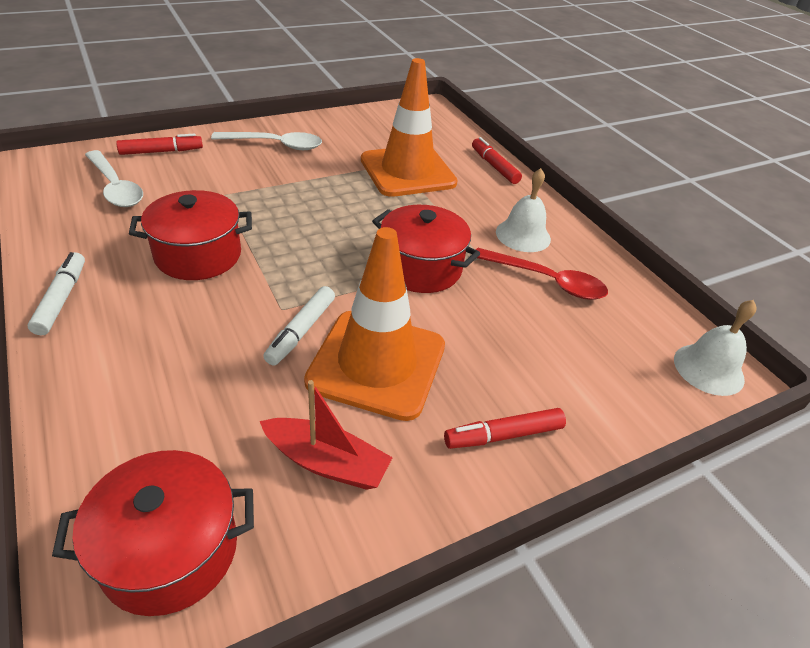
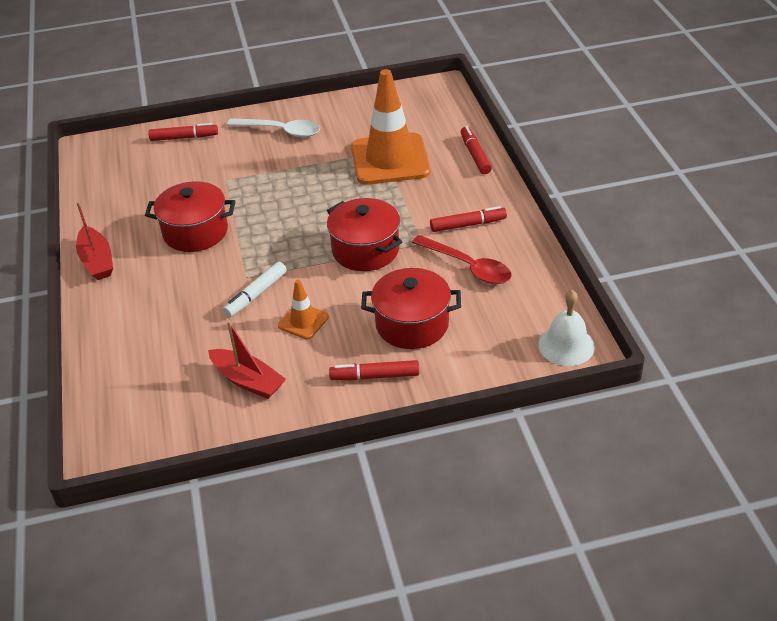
camera: 20 degrees right, 0 degrees up
(62, 299) = (97, 261): white marker -> red boat
(115, 187) = (144, 171): white spoon -> none
(170, 551) = (143, 417): red pot -> red pot (412, 324)
(377, 363) = (303, 321): orange traffic cone -> orange traffic cone, size x0.46
(523, 235) = (468, 225): white bell -> red marker

